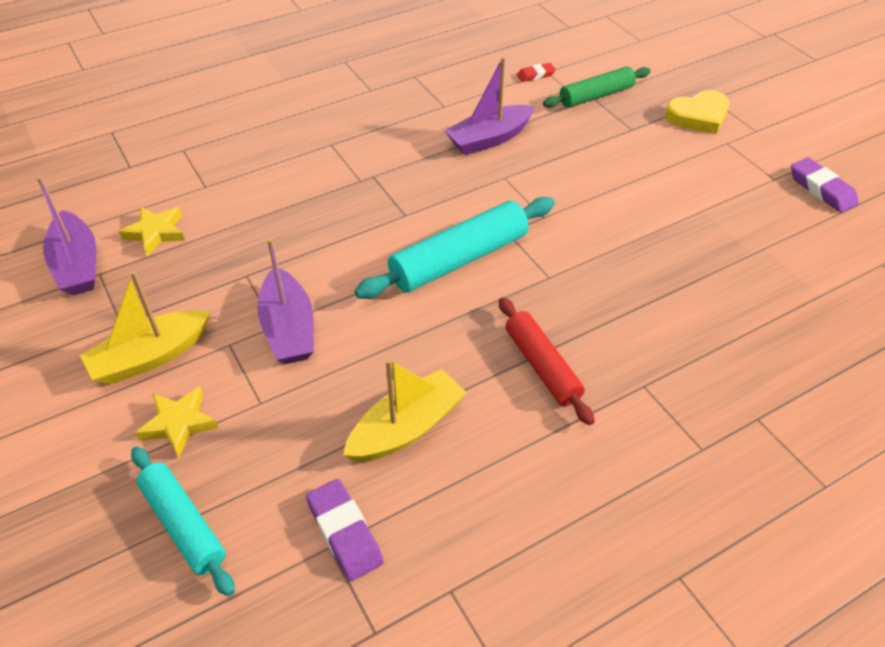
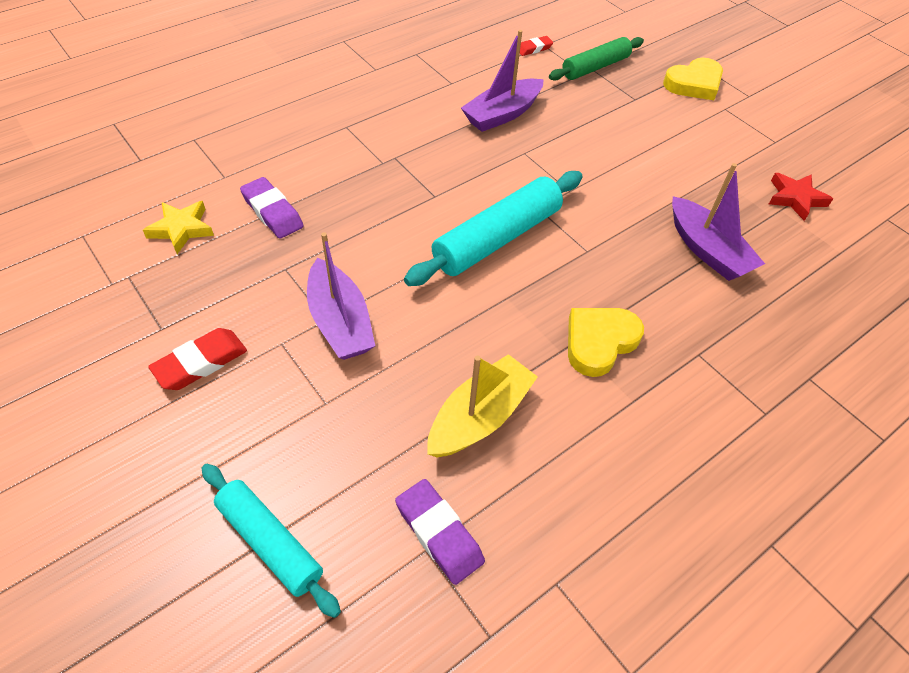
camera: 10 degrees left, 5 degrees up
(77, 265) = (103, 268): purple boat -> purple boat (707, 250)
(150, 357) = (201, 363): yellow boat -> red eraser
(178, 424) = (244, 433): yellow star -> none
(542, 366) = (599, 342): red rolling pin -> yellow heart
(783, 237) = (795, 198): none -> red star
(821, 189) = (819, 150): purple eraser -> purple eraser (272, 212)

